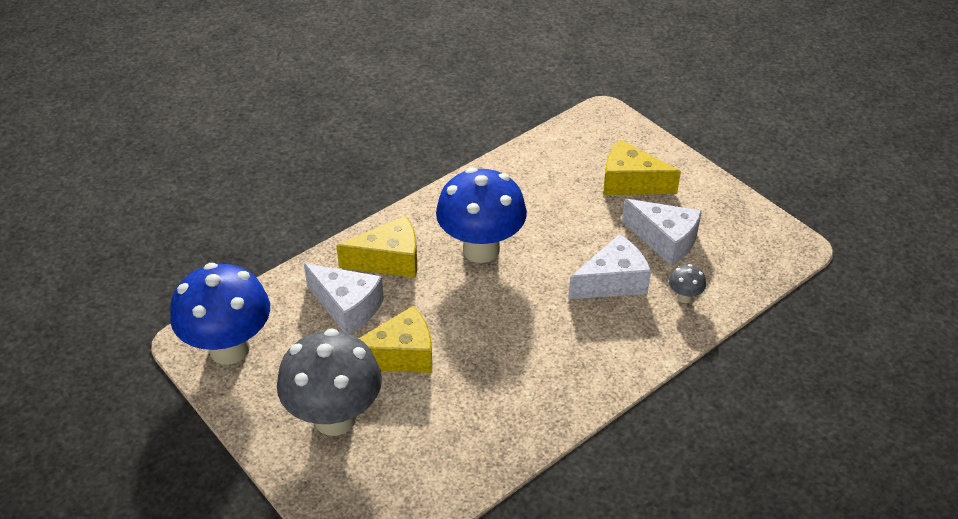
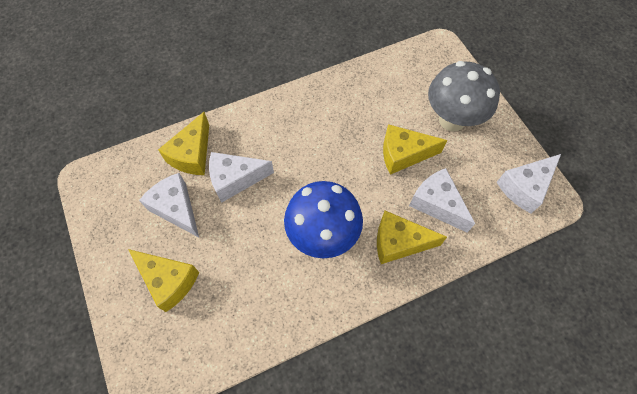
camera: 165 degrees left, 20 degrees up
(229, 349) = (524, 187): blue mushroom -> white cheese
(684, 297) = (192, 154): grey mushroom -> yellow cheese

